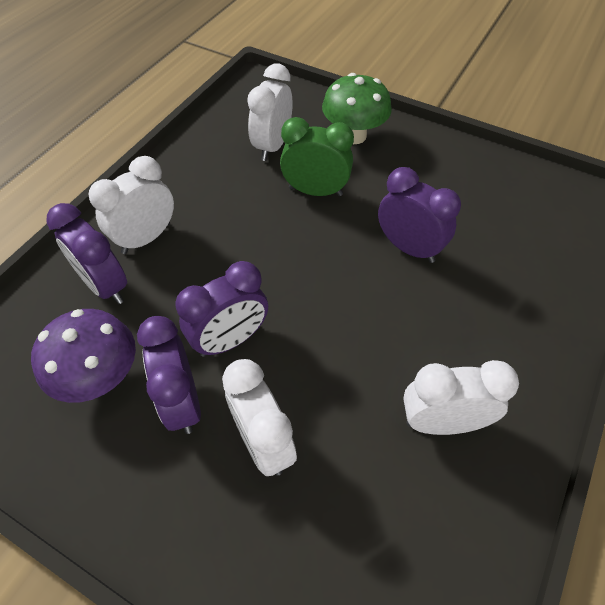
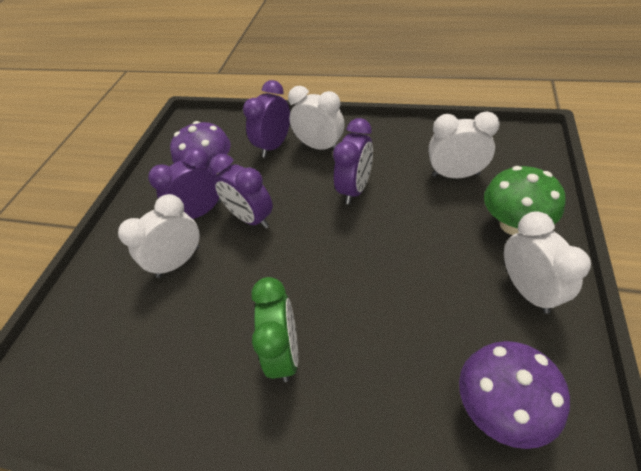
camera: 80 degrees right, 5 degrees down
(315, 191) = (418, 219): green clock -> green clock (285, 352)
(409, 248) = (386, 307): purple clock -> purple clock (355, 189)
(442, 422) = (209, 373): white clock -> white clock (527, 290)
(517, 210) = (500, 407): none -> purple mushroom

